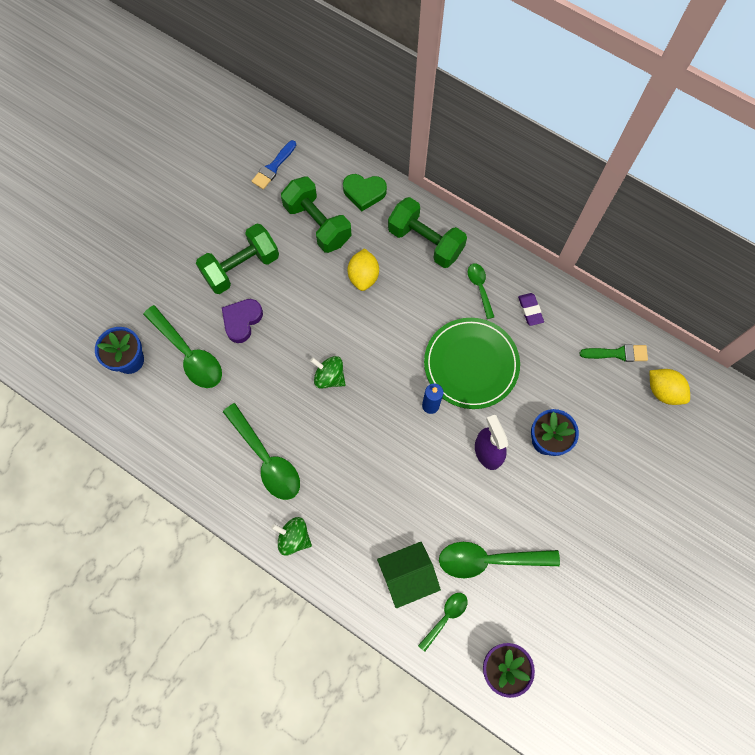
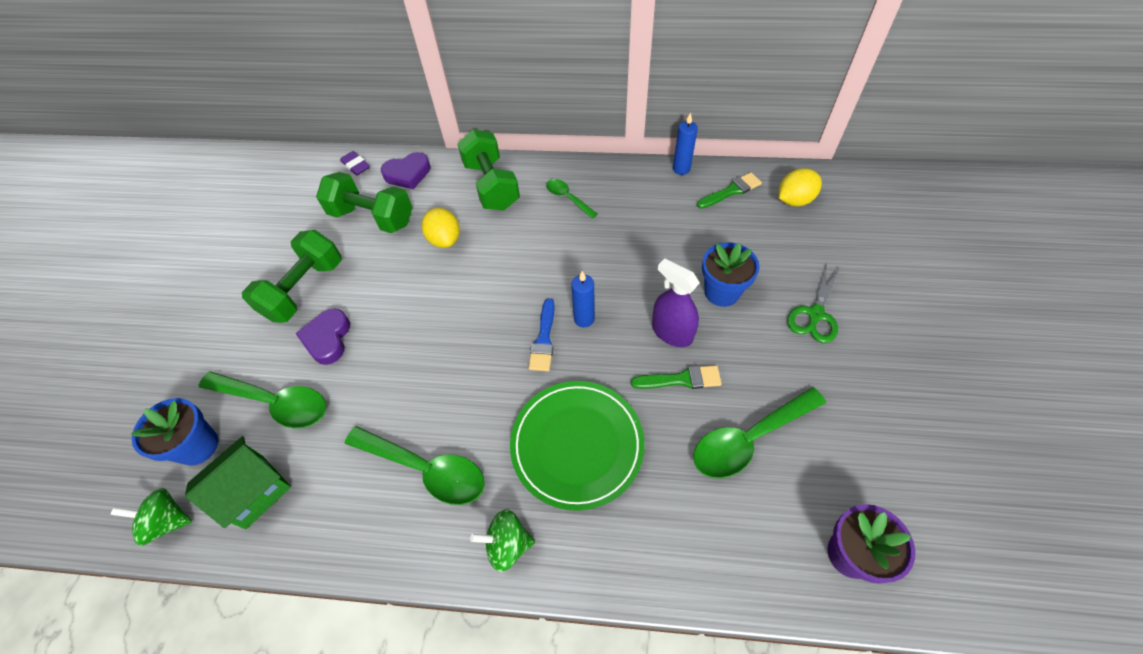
camera: 25 degrees left, 15 degrees down
(273, 167) = (302, 192): blue brush -> blue brush (544, 339)
(329, 377) = (457, 345): green spinning top -> green spinning top (167, 521)
(364, 193) = (408, 174): green heart -> purple heart
(407, 575) = (671, 510): green house -> green house (254, 491)
(425, 241) = (491, 185): green dumbbell -> green dumbbell turned 60 degrees clockwise
(446, 617) = (747, 533): green spoon -> none
(471, 364) = (601, 263): green plate -> green plate (577, 445)
(471, 491) = (681, 379): none -> green brush
(530, 310) = (627, 194): purple eraser -> purple eraser (356, 165)
(591, 309) = (681, 169): none -> blue candle
(604, 497) = (815, 314): none -> green scissors
(663, 391) = (794, 200): yellow lemon -> yellow lemon turned 45 degrees counterclockwise

